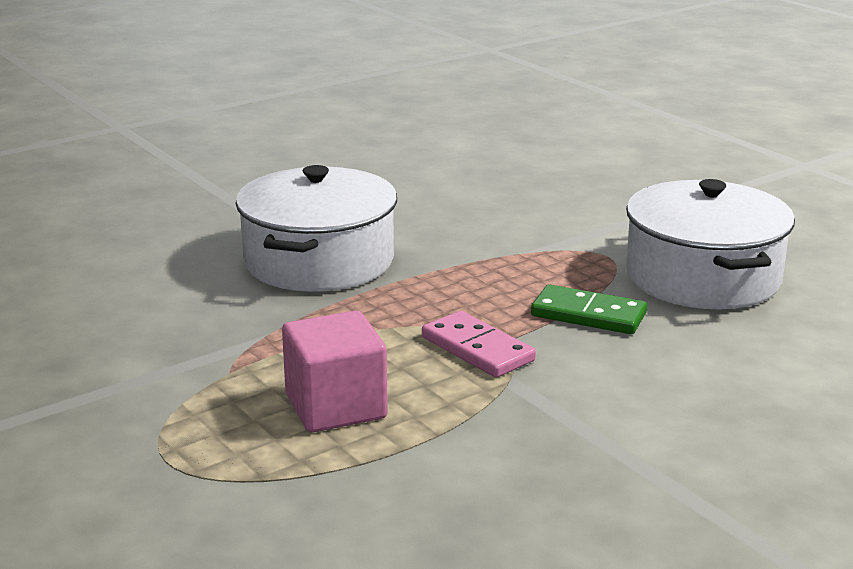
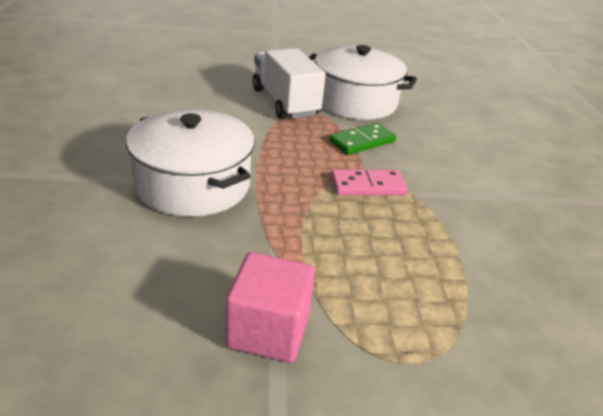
camera: 60 degrees left, 10 degrees up
(336, 407) = (392, 260): pink cube -> pink cube (268, 330)
(598, 240) = (285, 102): none -> white truck

